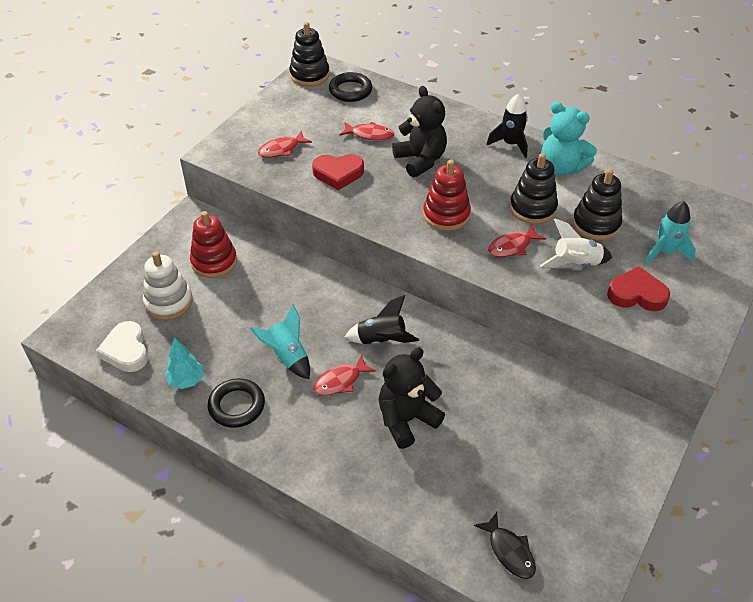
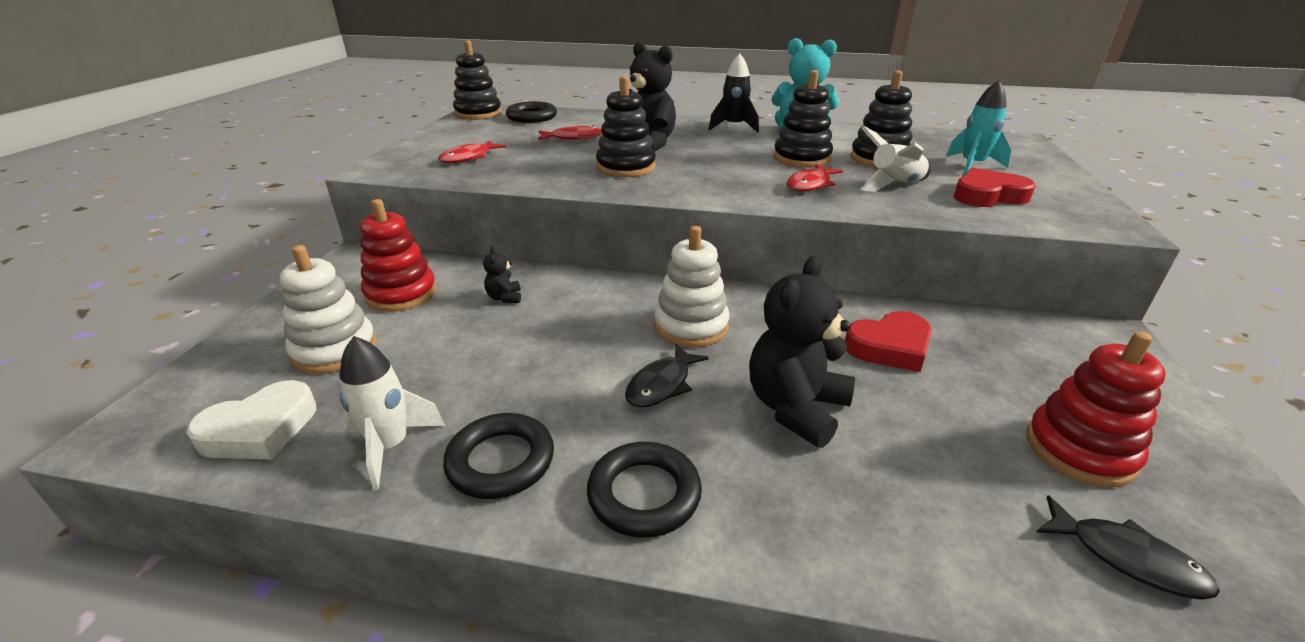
camera: 20 degrees left, 15 degrees down
(126, 350) = (260, 429): white heart -> white heart turned 90 degrees counterclockwise
(186, 380) = (390, 446): turquoise tree -> white rocket
(276, 282) = (504, 298): none -> black teddy bear
(287, 356) = (561, 374): turquoise rocket -> none
(298, 446) = (644, 494): none -> black ring
(338, 174) = (553, 164): red heart -> red heart (889, 347)
(340, 381) = (662, 384): red fish -> black fish
(381, 340) = (691, 326): black rocket -> white stacking toy
(389, 190) = (626, 167): none -> black stacking toy
(446, 215) = (710, 174): red stacking toy -> red stacking toy (1079, 450)

